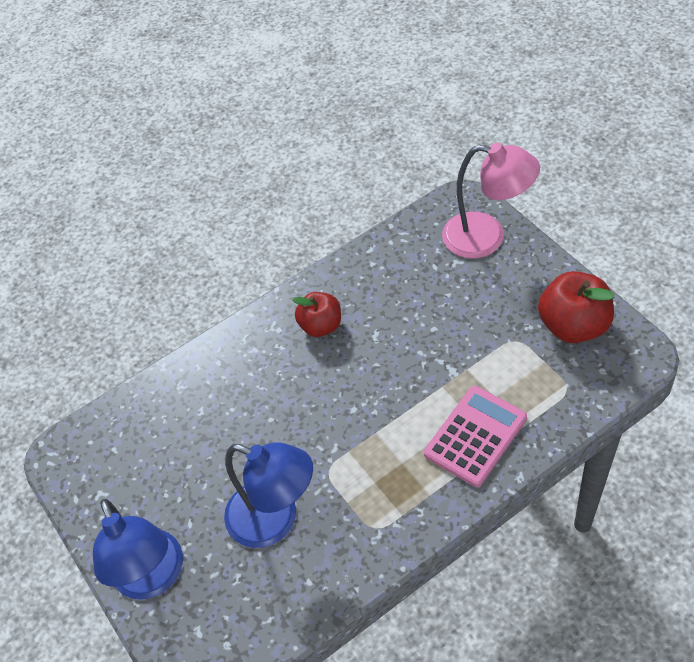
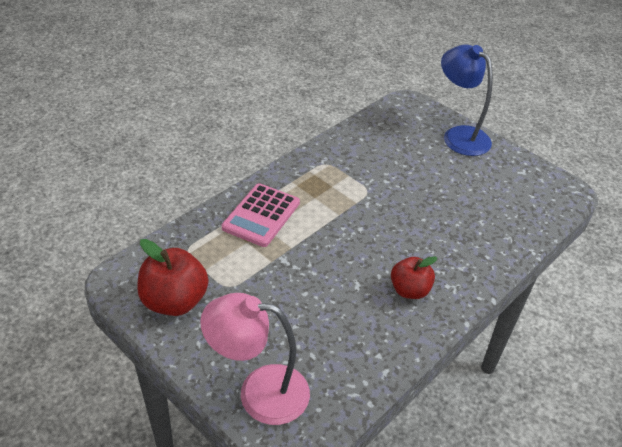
camera: 160 degrees right, 10 degrees down
(275, 520) = (394, 164): blue lamp -> none

